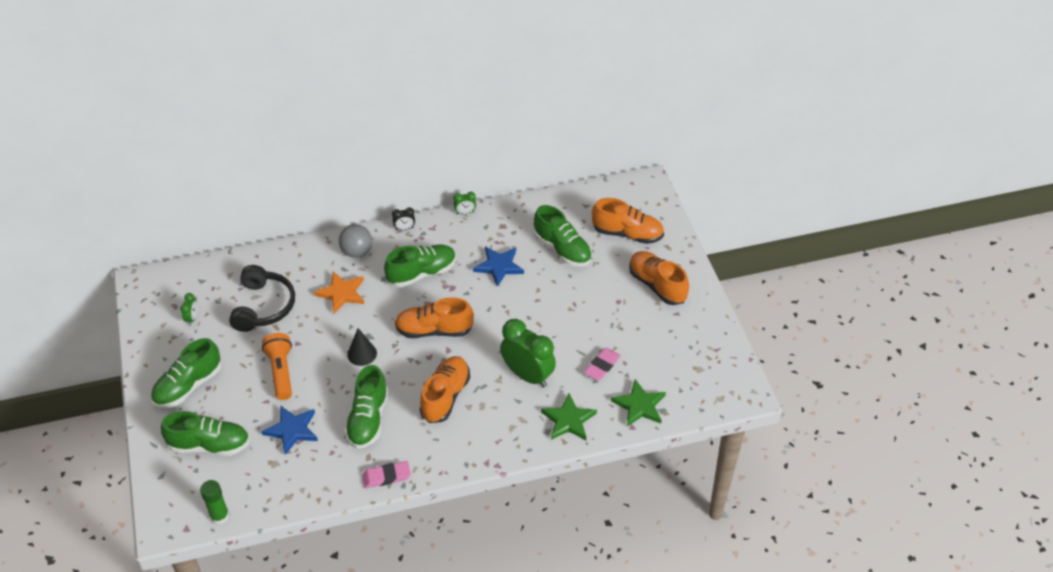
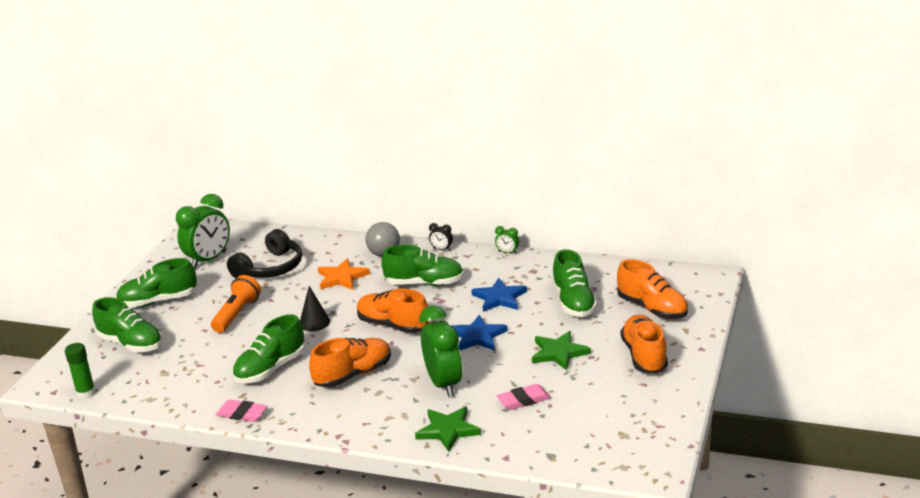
camera: 35 degrees right, 20 degrees down
(192, 318) = (209, 260): green clock -> green clock, size x2.33
(292, 430) = (202, 355): blue star -> blue star (477, 336)
(639, 405) = (531, 443): green star -> green star (559, 353)

